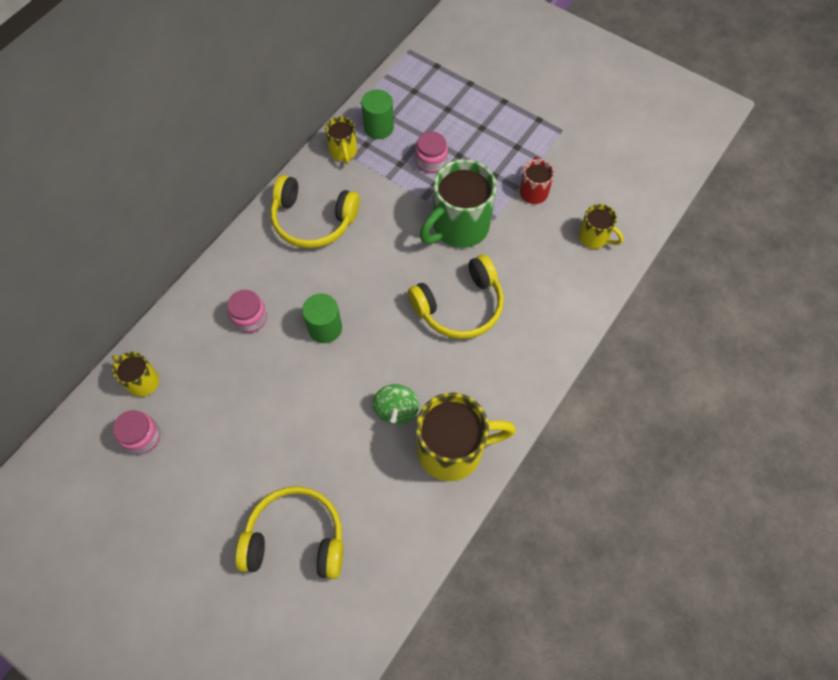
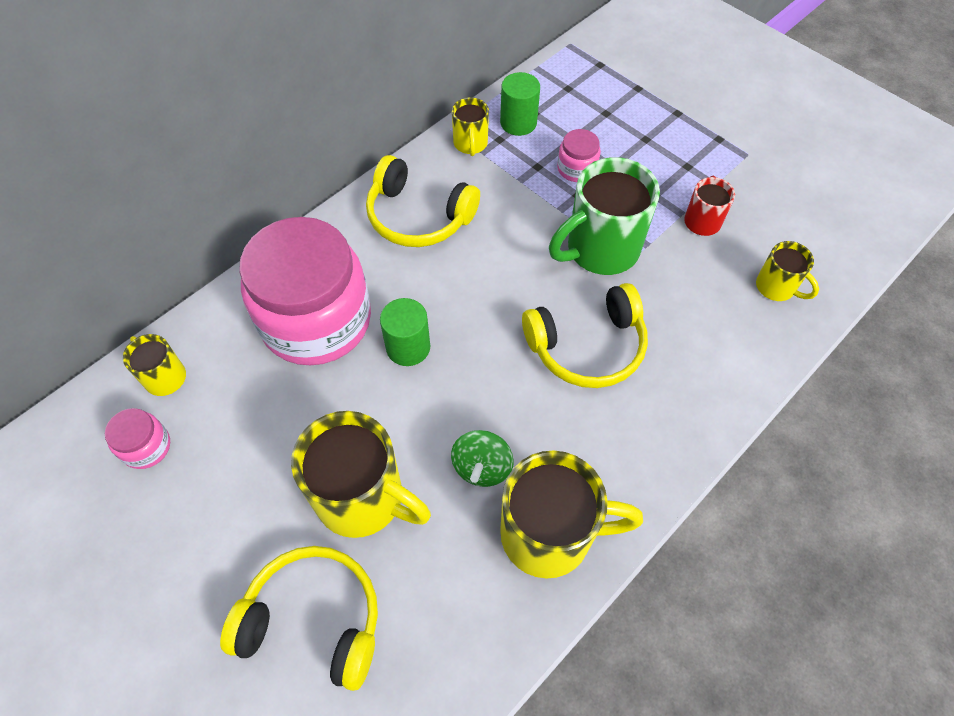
camera: 10 degrees right, 5 degrees down
(250, 318) = (316, 320): pink jar -> pink jar, size x2.46
(314, 447) = (363, 498): none -> yellow mug

